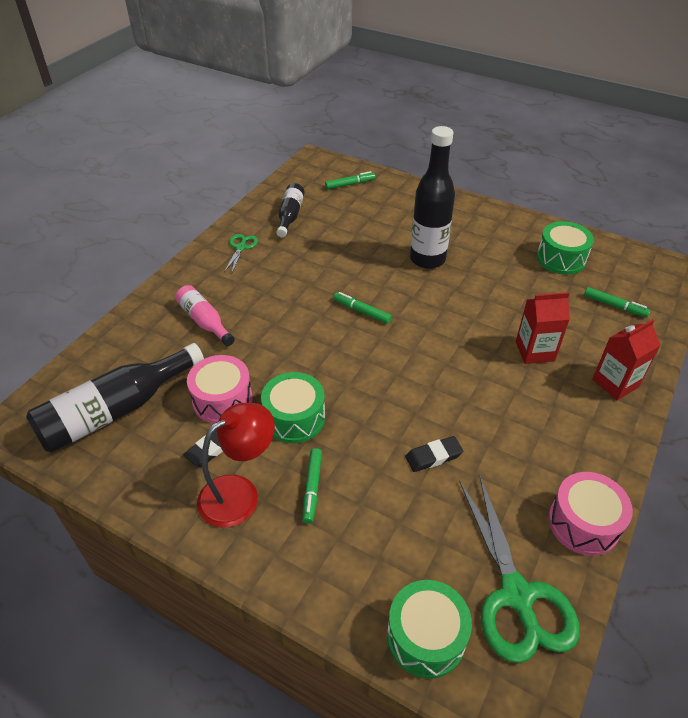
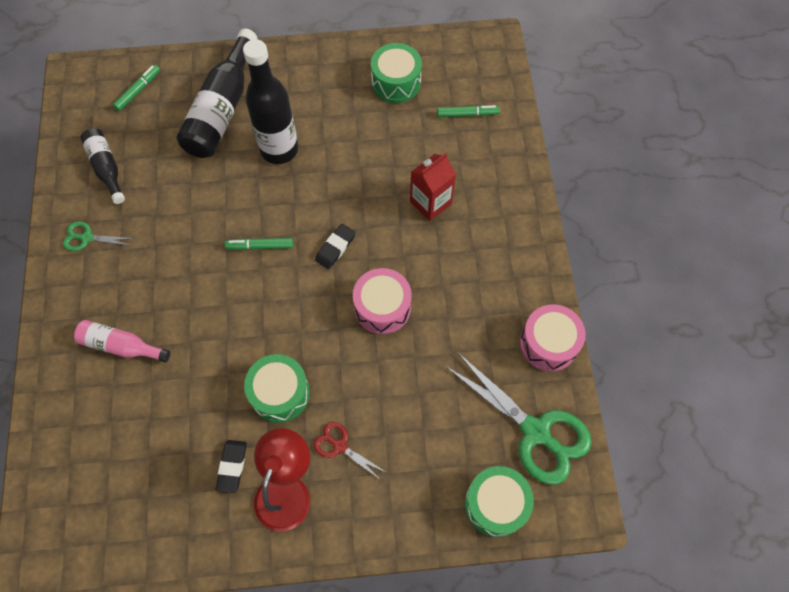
camera: 35 degrees left, 20 degrees up
(116, 410) = (117, 488): black bottle -> black bottle (222, 109)
(222, 400) = (205, 416): pink drum -> pink drum (382, 307)
(241, 247) = (87, 238): green scissors -> green scissors turned 60 degrees counterclockwise
(312, 488) = (339, 446): green marker -> red scissors
(433, 456) = (413, 356): black eraser -> black eraser (335, 248)
(615, 383) = (507, 199): red carton -> none

